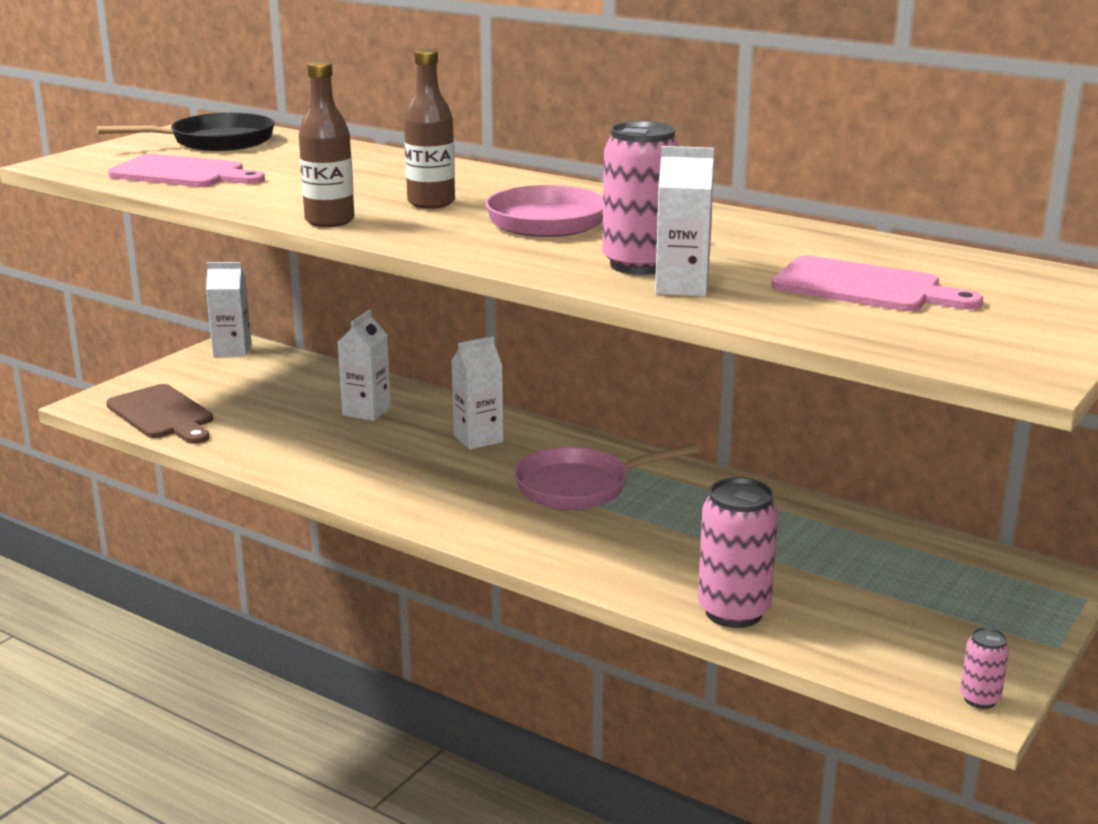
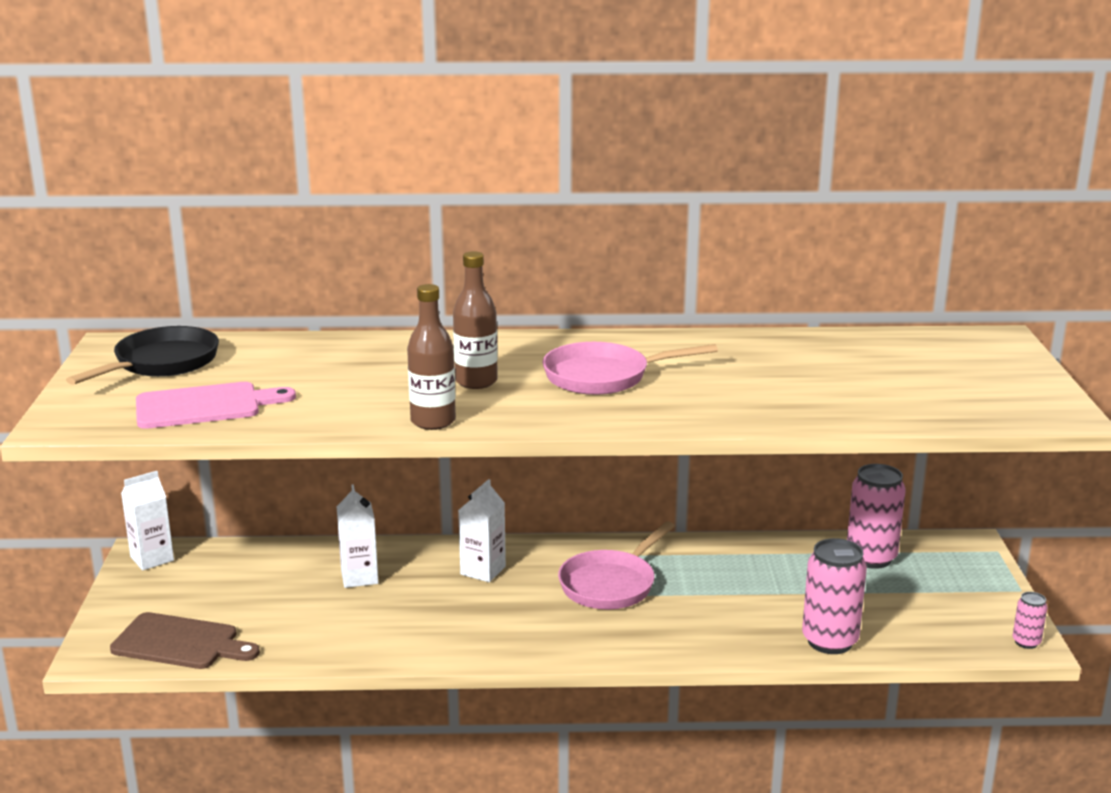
camera: 35 degrees left, 0 degrees up
(639, 265) = (724, 399): pink can -> pink can (871, 558)
(682, 287) = (783, 410): white carton -> none
(864, 287) = (883, 377): pink cutting board -> none

